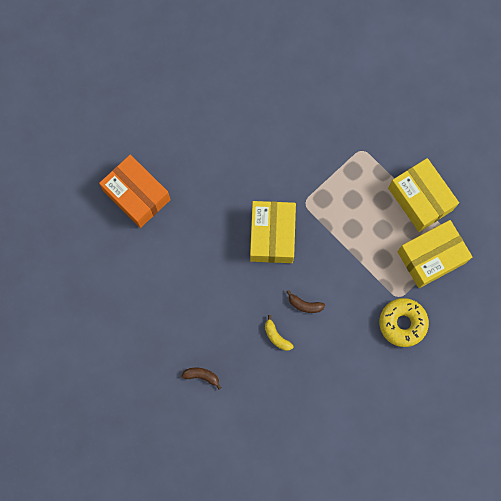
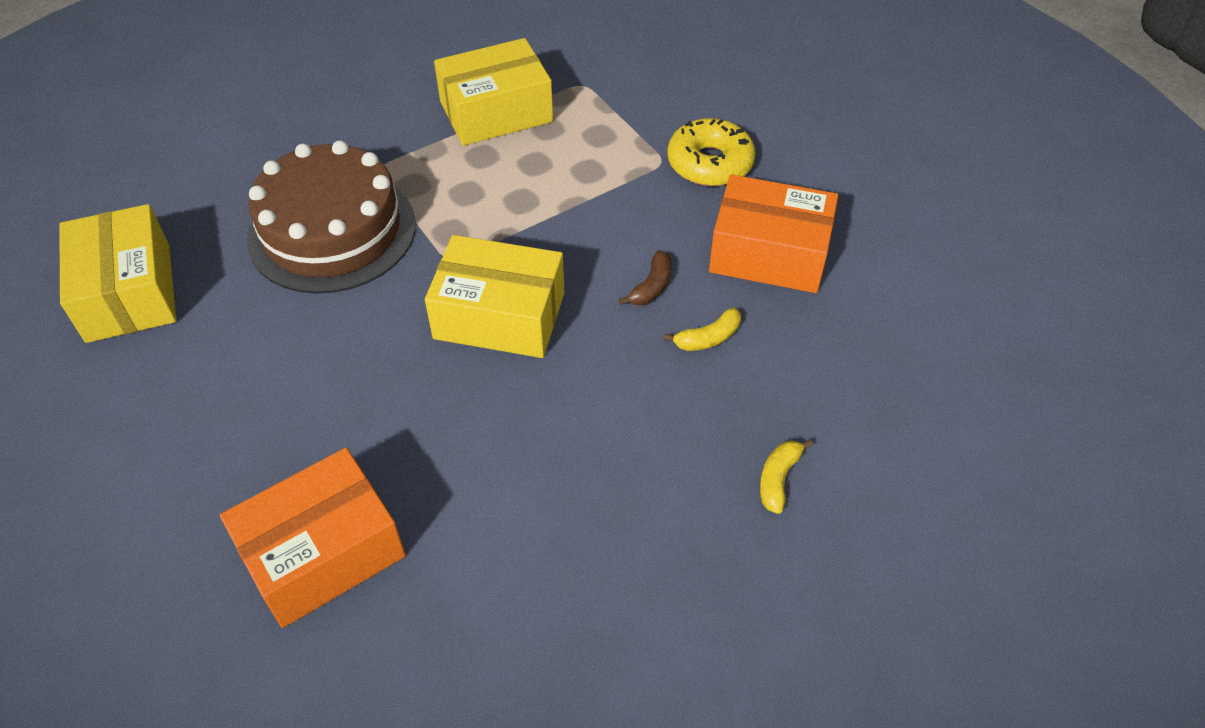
camera: 80 degrees left, 25 degrees down
(202, 376) = (778, 479): brown banana -> yellow banana
(312, 141) = (332, 231): none -> brown cake
(339, 361) = (769, 253): none -> orange box
(431, 257) = (601, 114): yellow box -> yellow box (129, 292)

